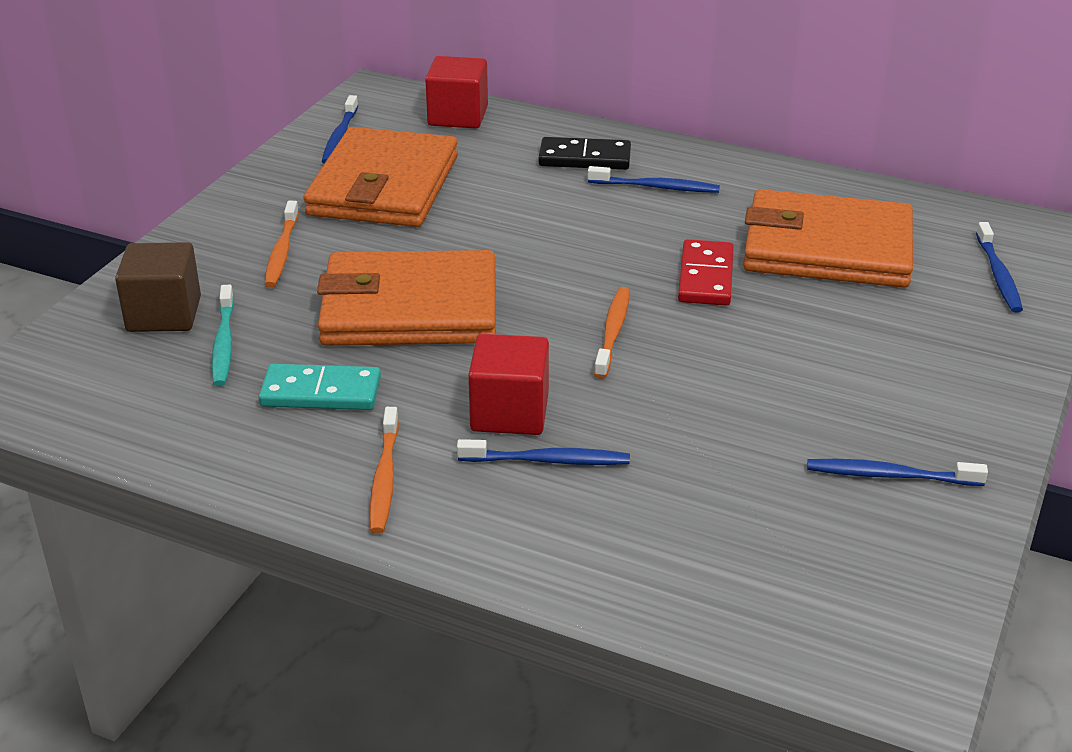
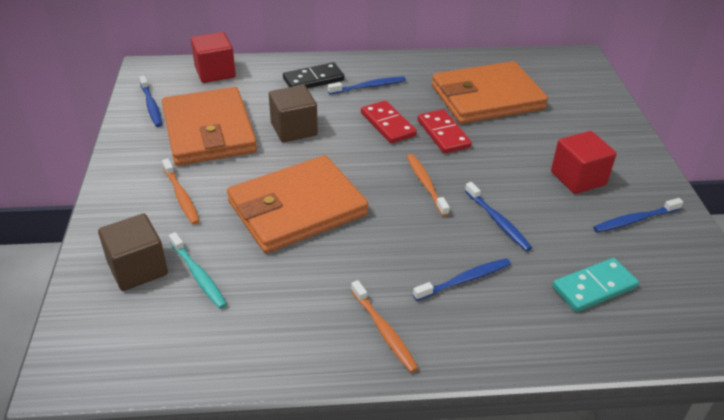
camera: 30 degrees left, 5 degrees up
(321, 392) = (293, 287): turquoise domino -> turquoise domino (594, 287)
(496, 213) = (294, 129): none -> brown cube
(509, 413) = (416, 257): red cube -> red cube (578, 178)
(634, 243) = (387, 124): none -> red domino
(998, 275) = (577, 89): blue toothbrush -> blue toothbrush (498, 221)

